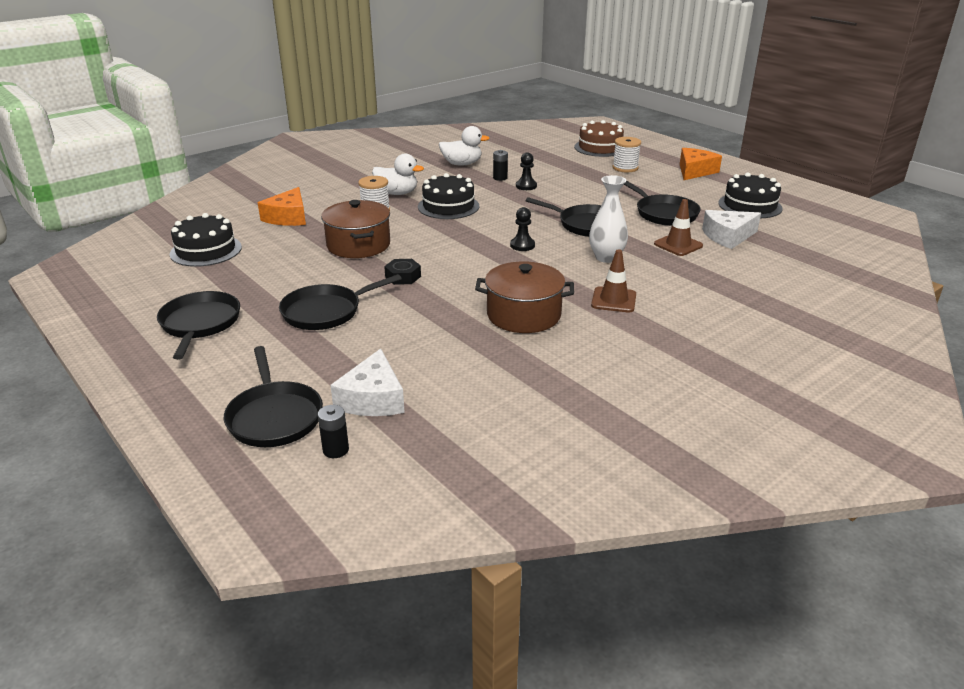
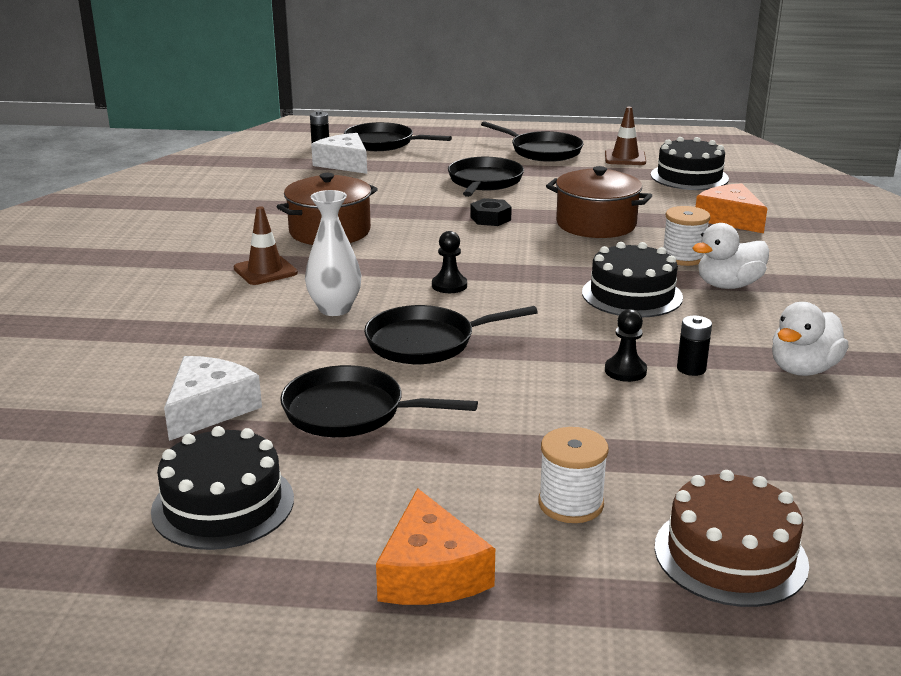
camera: 135 degrees right, 5 degrees down
(678, 245) = (268, 362): brown traffic cone -> brown traffic cone (625, 158)

